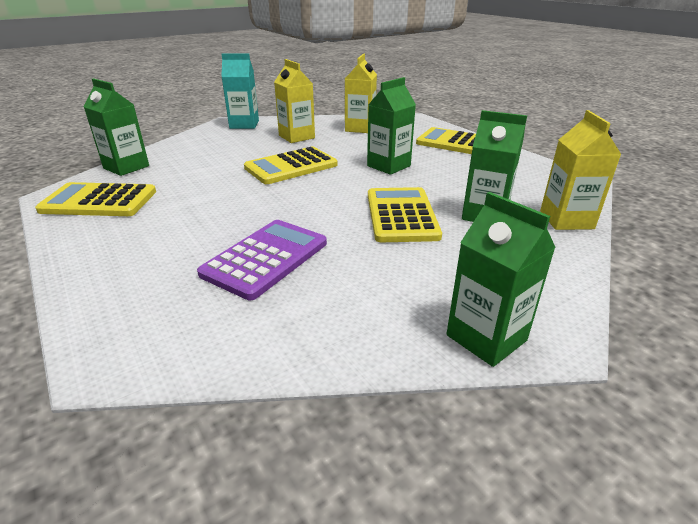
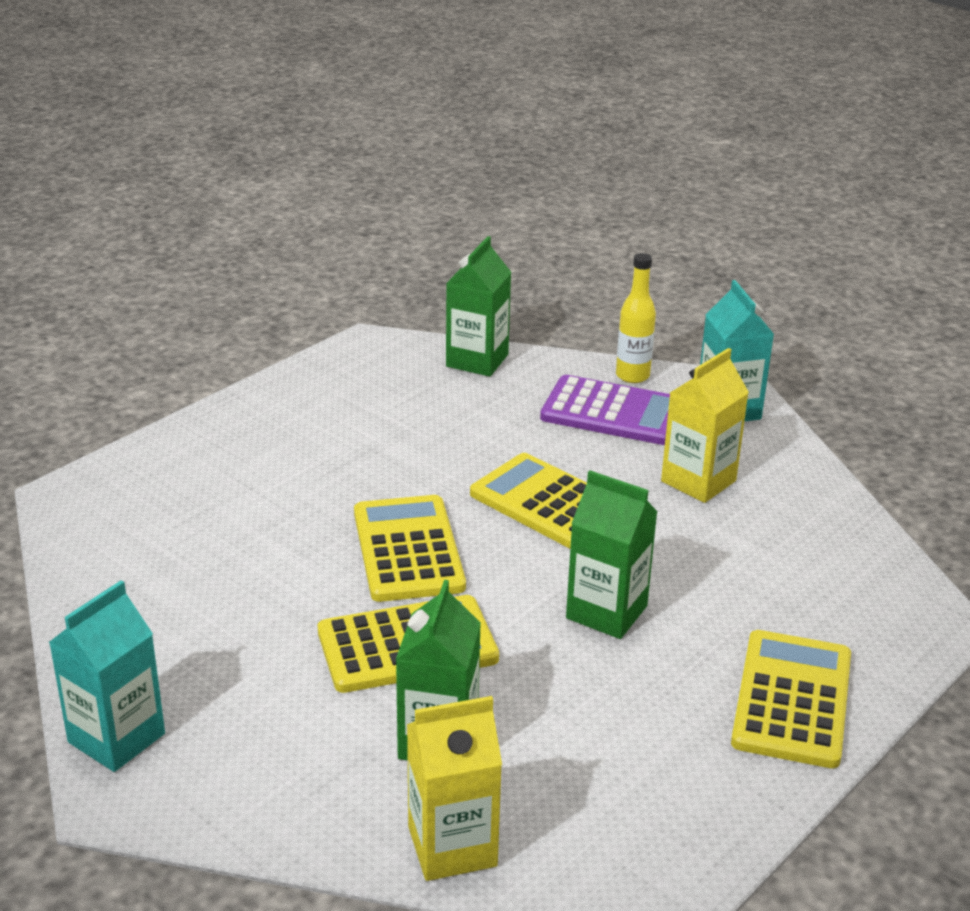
camera: 75 degrees right, 0 degrees up
(99, 201) = (364, 379): yellow calculator -> yellow calculator (408, 549)
(193, 136) = (632, 376): none -> yellow bottle
(266, 258) = (254, 543): purple calculator -> purple calculator (613, 412)
(360, 128) = (802, 550): yellow carton -> none
(486, 338) = (116, 738): green carton -> turquoise carton

